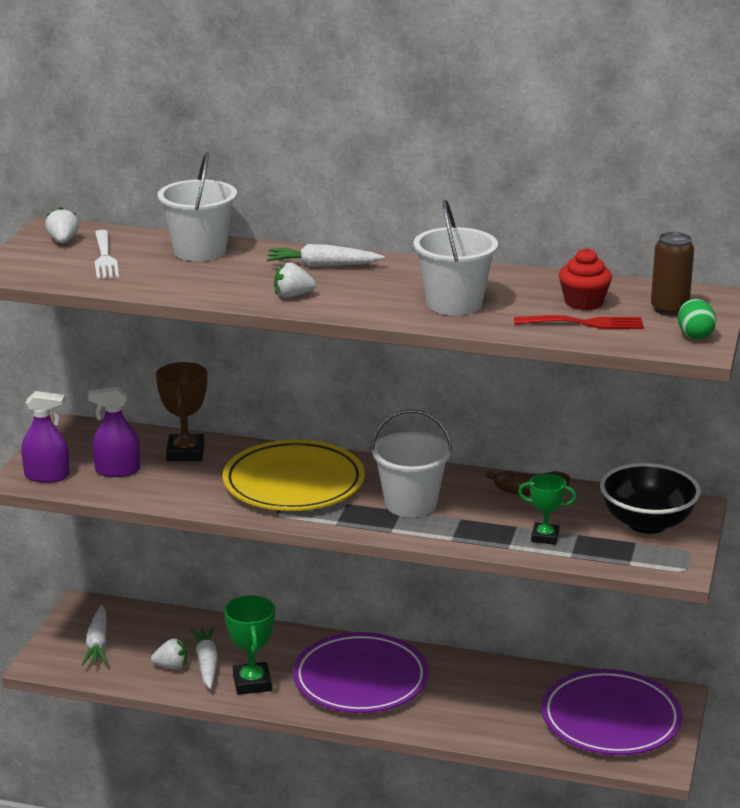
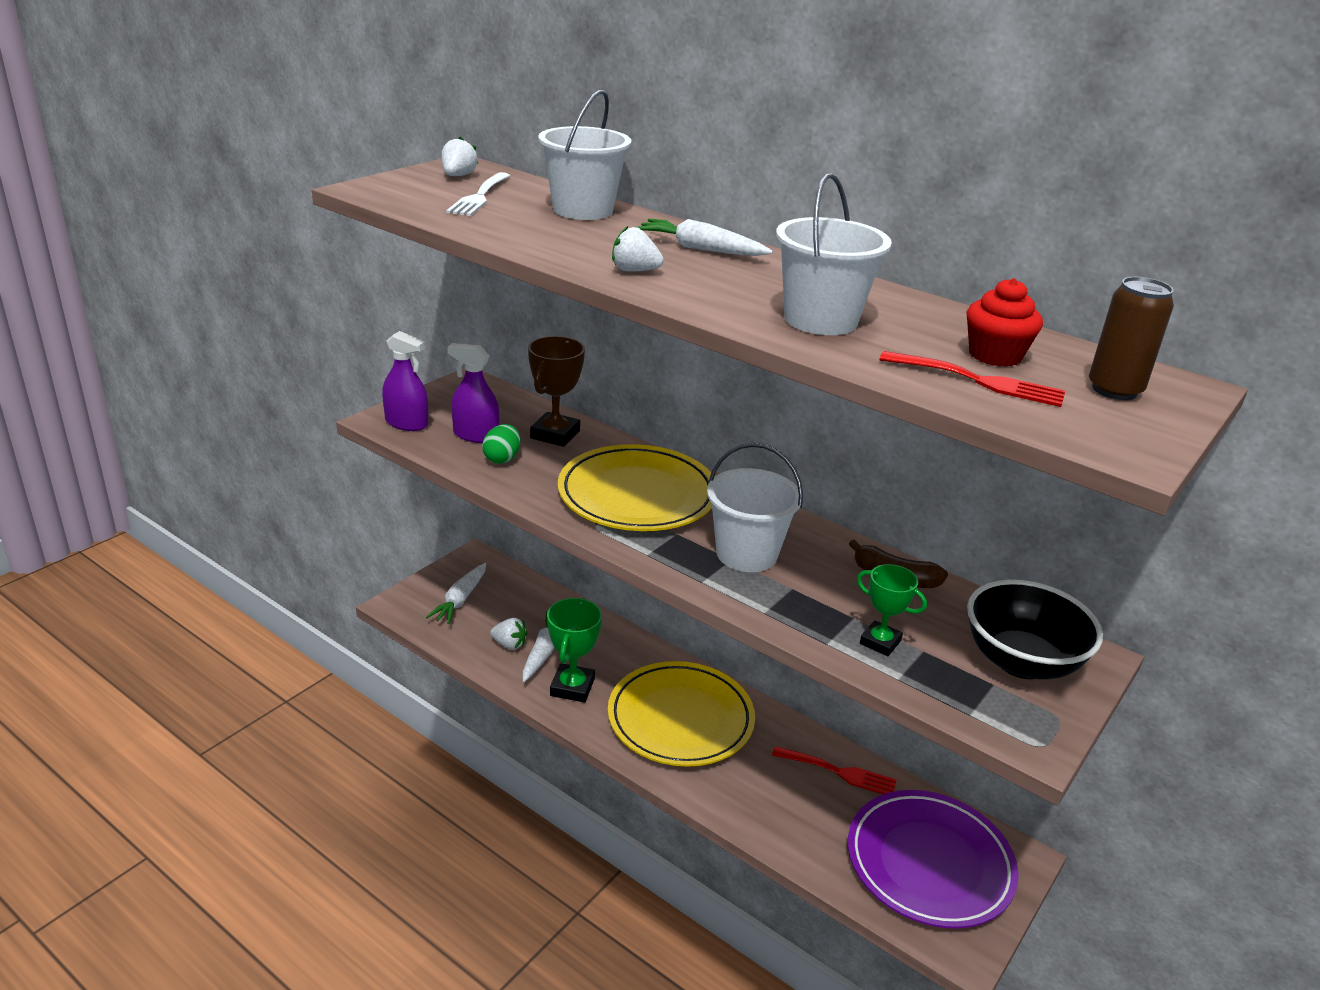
camera: 20 degrees right, 5 degrees up
(360, 680) = (680, 719): purple plate -> yellow plate
(511, 680) = (839, 772): none -> red fork
(695, 335) = (1135, 433): green egg -> green egg (502, 458)

